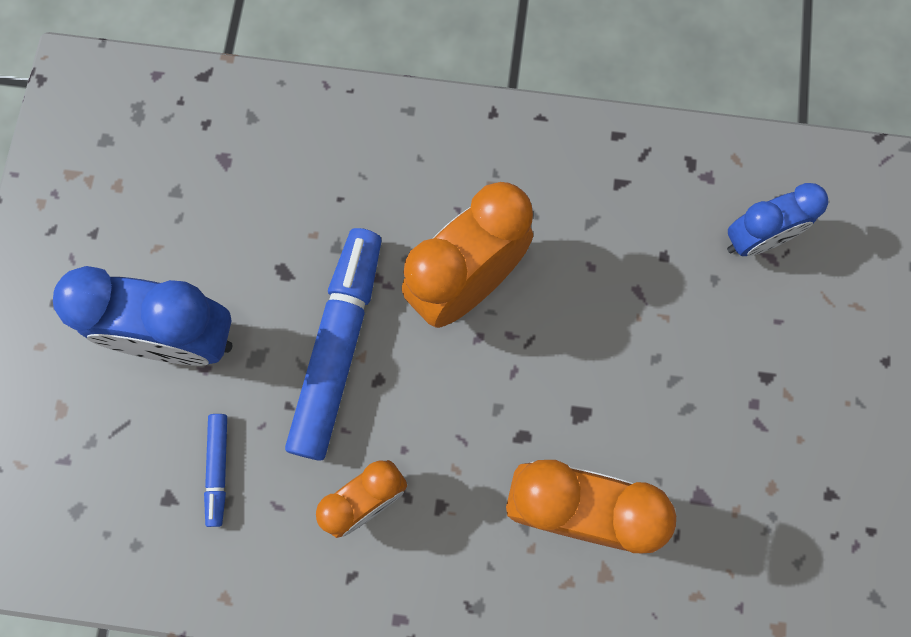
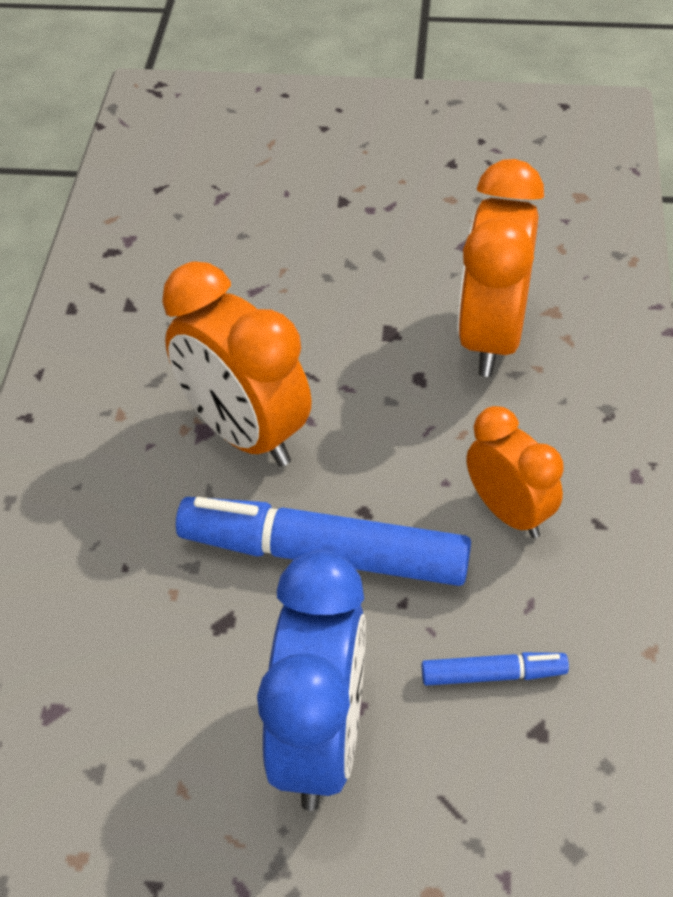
camera: 90 degrees left, 25 degrees down
(756, 240) = (201, 206): blue clock -> none

